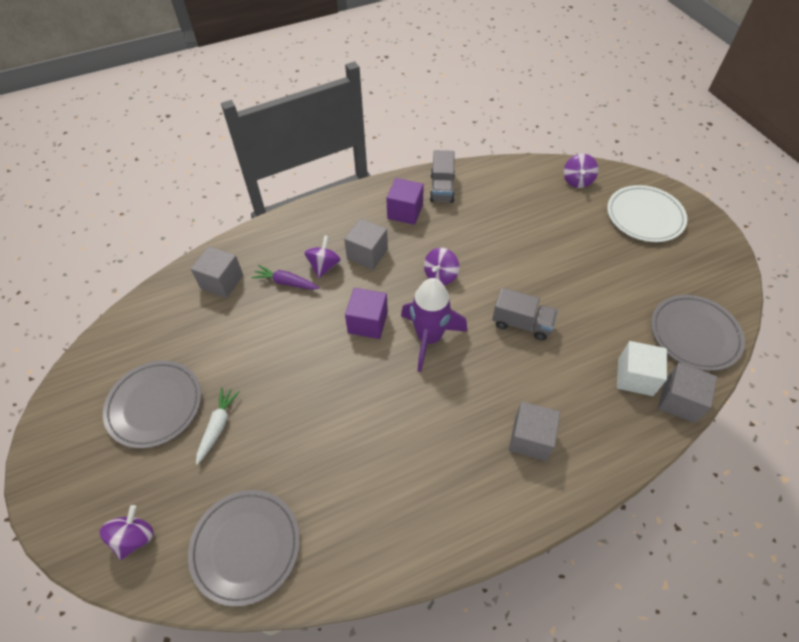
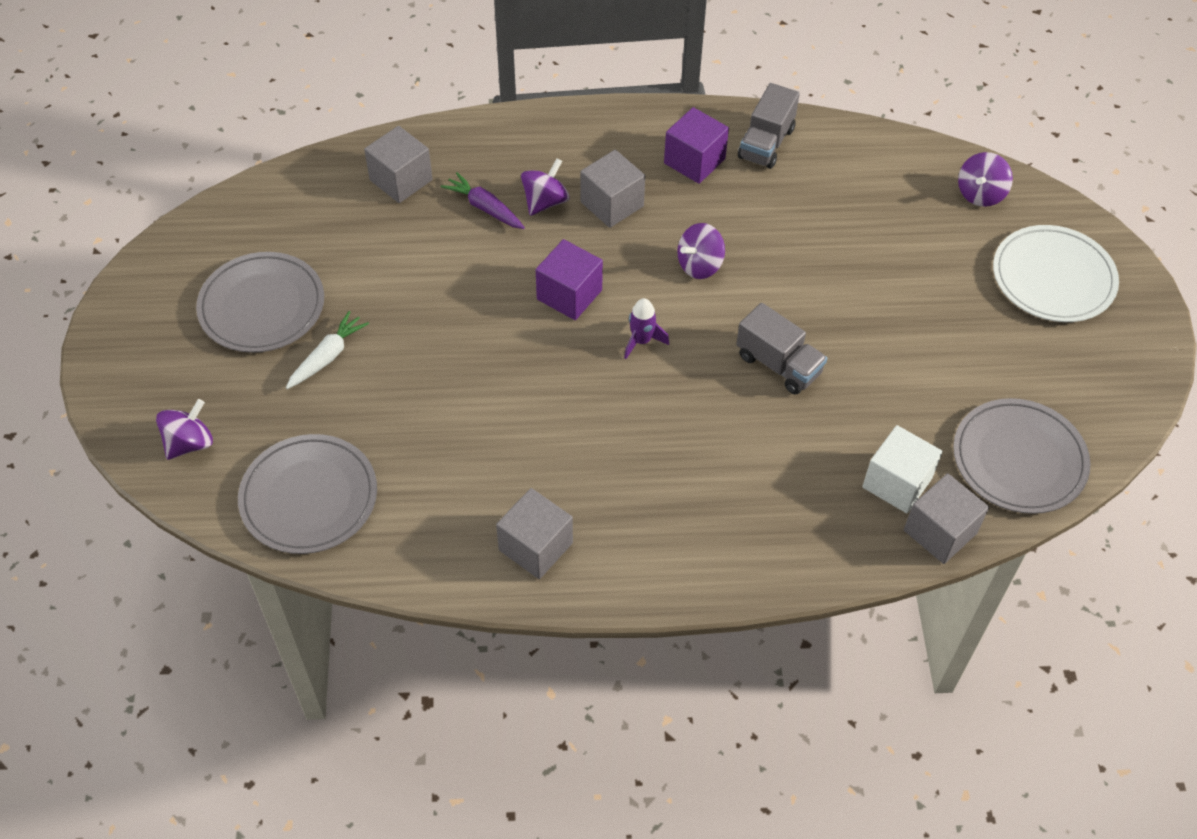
camera: 20 degrees right, 0 degrees up
(429, 338) = (641, 341): purple rocket -> purple rocket, size x0.49
(530, 438) = (710, 505): grey cube -> grey cube (535, 546)

